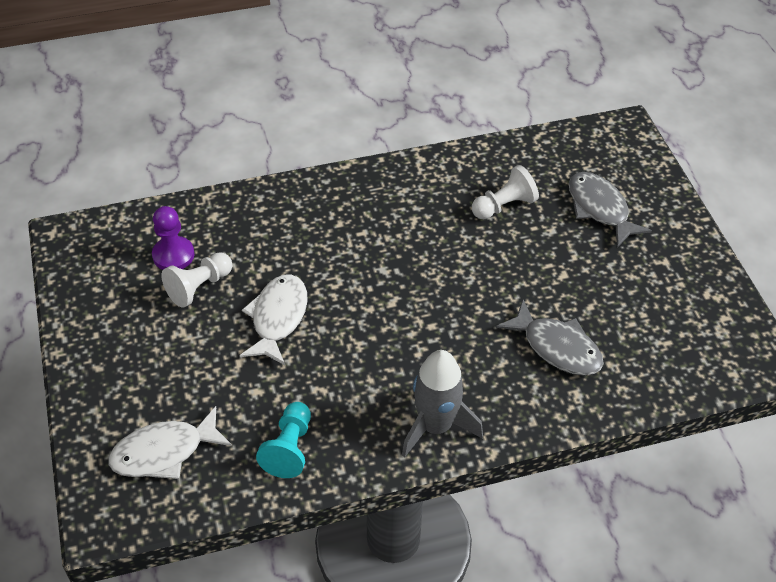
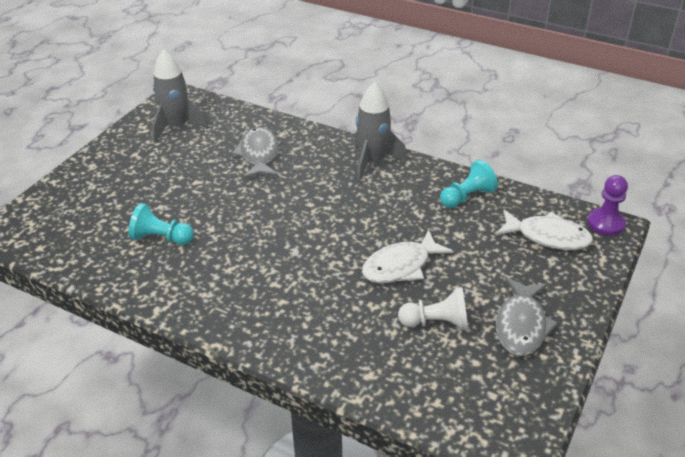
camera: 135 degrees left, 10 degrees down
(173, 255) = (434, 362): purple pawn -> purple pawn (605, 223)
(504, 206) = (161, 238): white pawn -> turquoise pawn
(600, 209) = (113, 199): grey fish -> grey fish (521, 325)
(687, 321) = (177, 127): none -> grey rocket

